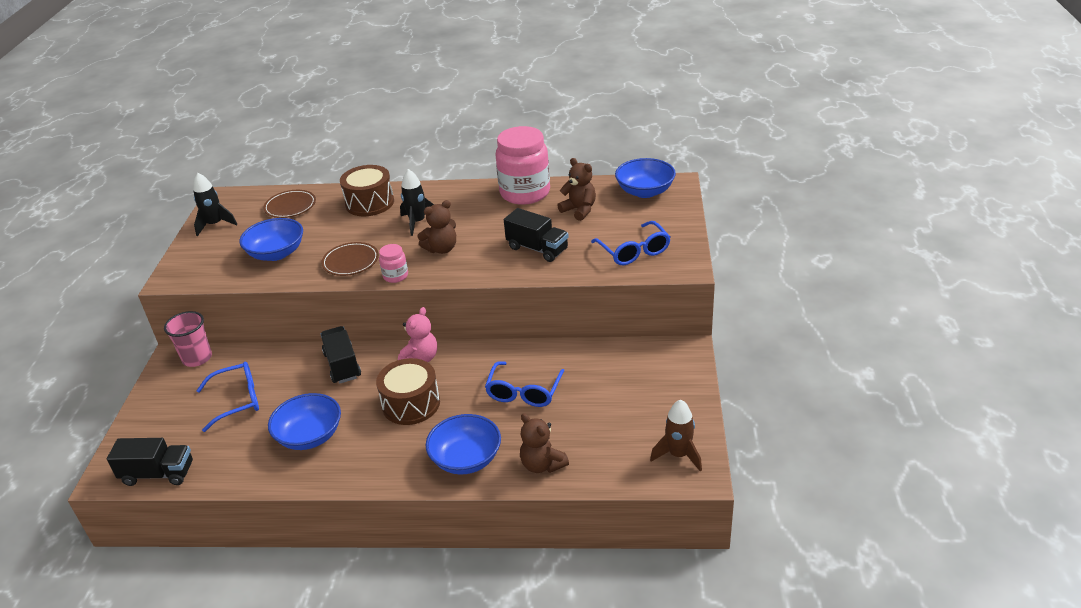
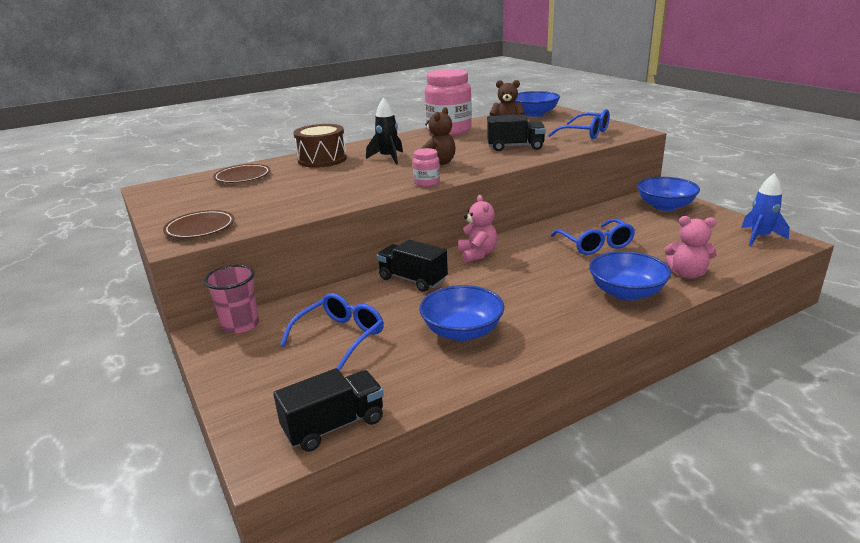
camera: 35 degrees left, 10 degrees down
(215, 225) = (172, 202): black rocket -> none
(276, 253) = (279, 200): blue bowl -> blue bowl (665, 206)
(350, 262) = (367, 187): brown plate -> brown plate (200, 228)
(411, 404) = (519, 280): brown drum -> none
(542, 465) = (687, 274): brown teddy bear -> pink teddy bear
(678, 455) = (759, 237): brown rocket -> blue rocket

